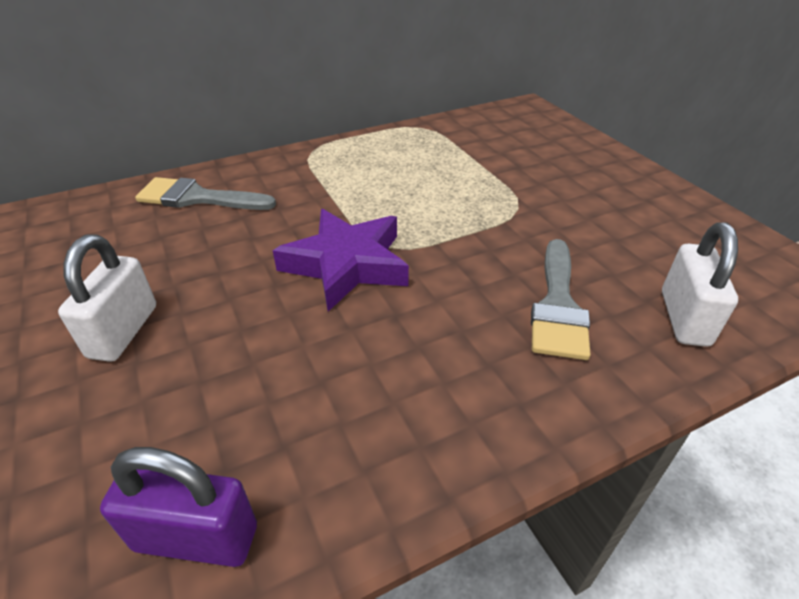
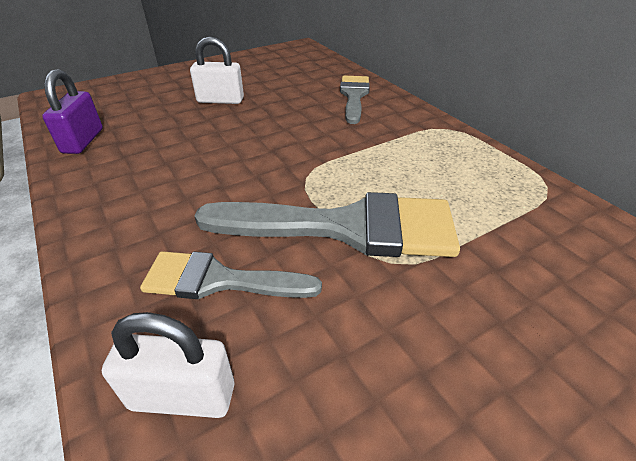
camera: 85 degrees right, 0 degrees up
(346, 264) = (280, 160): purple star -> none
(475, 226) = (345, 227): none -> grey brush

